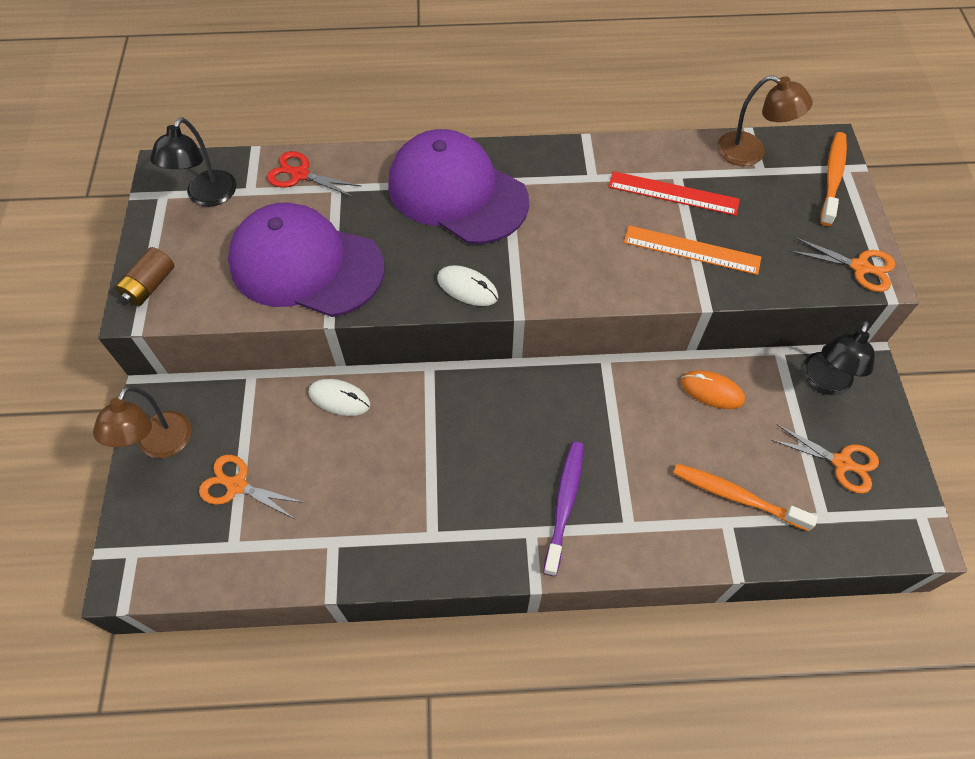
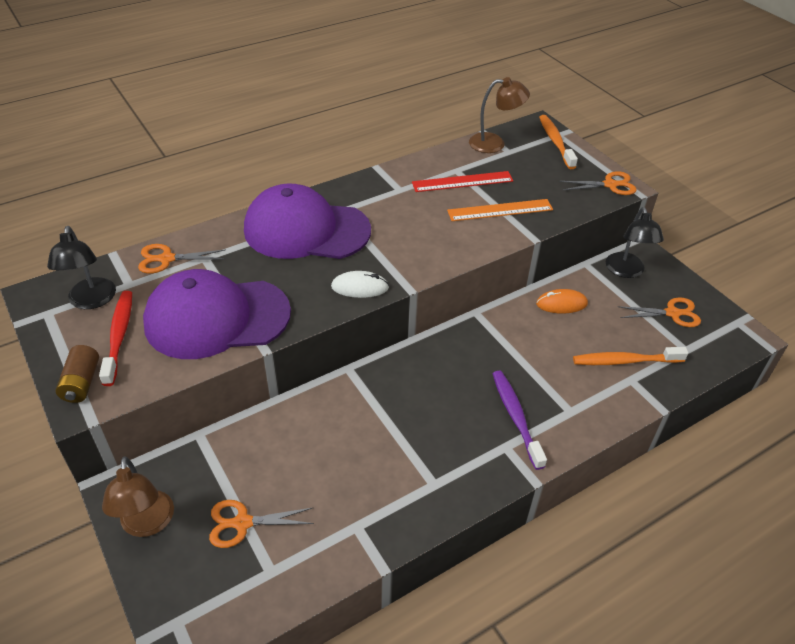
camera: 30 degrees left, 15 degrees down
(209, 247) = (119, 336): none -> red toothbrush
(300, 174) = (167, 259): red scissors -> orange scissors
(339, 398) = (290, 420): white mouse -> none

